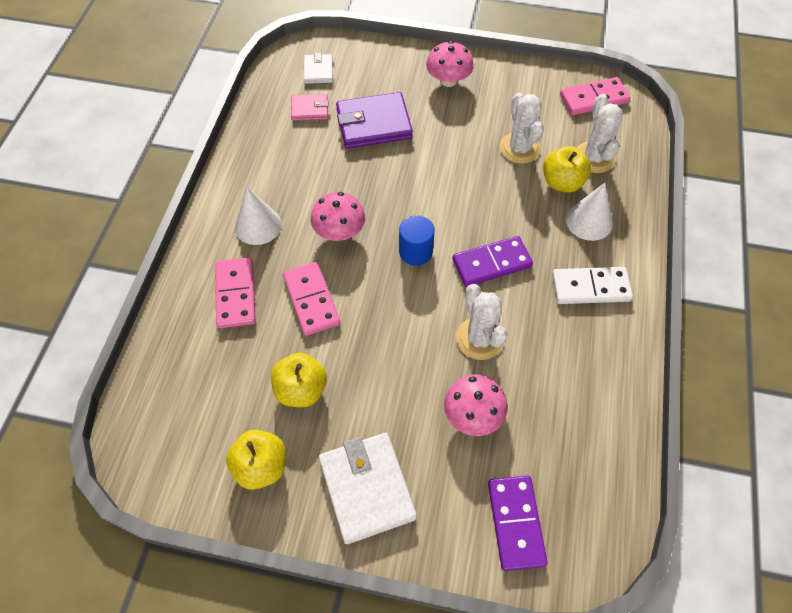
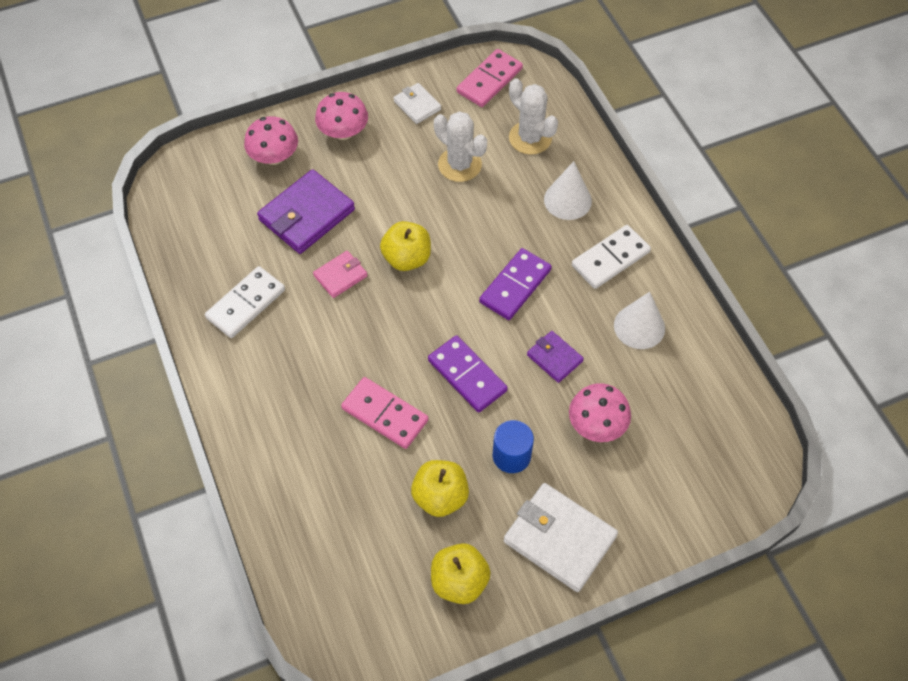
camera: 35 degrees left, 0 degrees up
(235, 294) = (310, 452): pink domino -> none
(258, 225) = (276, 377): white cone -> white cone (639, 326)
(280, 162) = (246, 304): none -> white domino
(310, 109) = (231, 234): pink wallet -> pink wallet (340, 276)
(318, 71) = (206, 190): white wallet -> white wallet (417, 105)
(339, 231) = (358, 337): pink mushroom -> pink mushroom (274, 156)
(415, 252) = (442, 315): blue cylinder -> blue cylinder (511, 456)
(479, 339) = (554, 358): white cactus -> purple wallet
(516, 523) = (691, 486): purple domino -> purple domino (467, 375)
(562, 182) = (520, 177): yellow apple -> yellow apple (407, 258)

